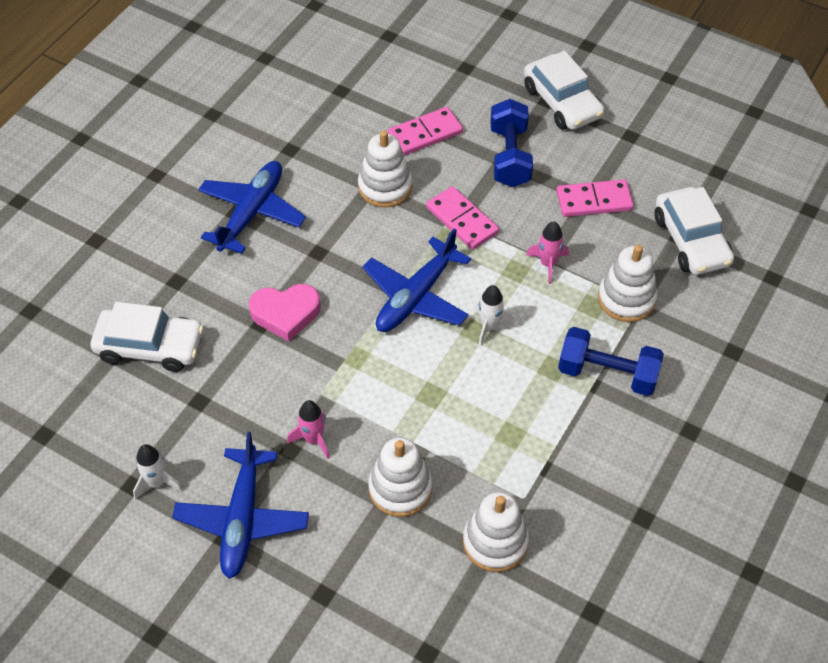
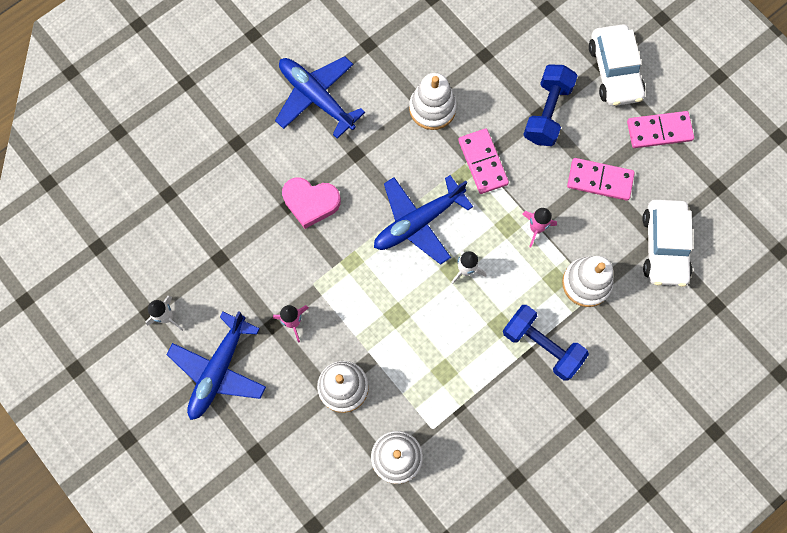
camera: 20 degrees right, 20 degrees up
(150, 346) = (198, 196): white car -> none
(252, 212) = (316, 97): blue plane -> blue plane turned 90 degrees counterclockwise
(425, 134) = (485, 66): pink domino -> pink domino (659, 131)

